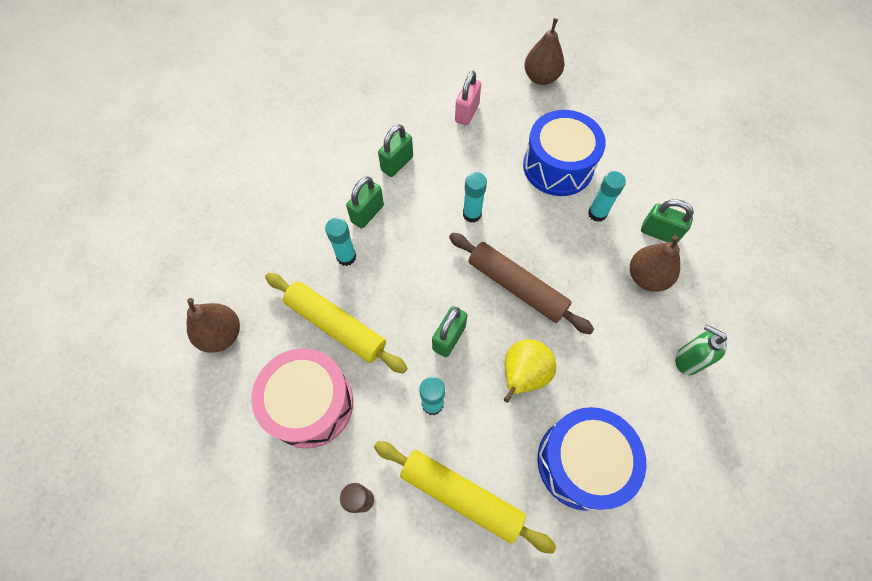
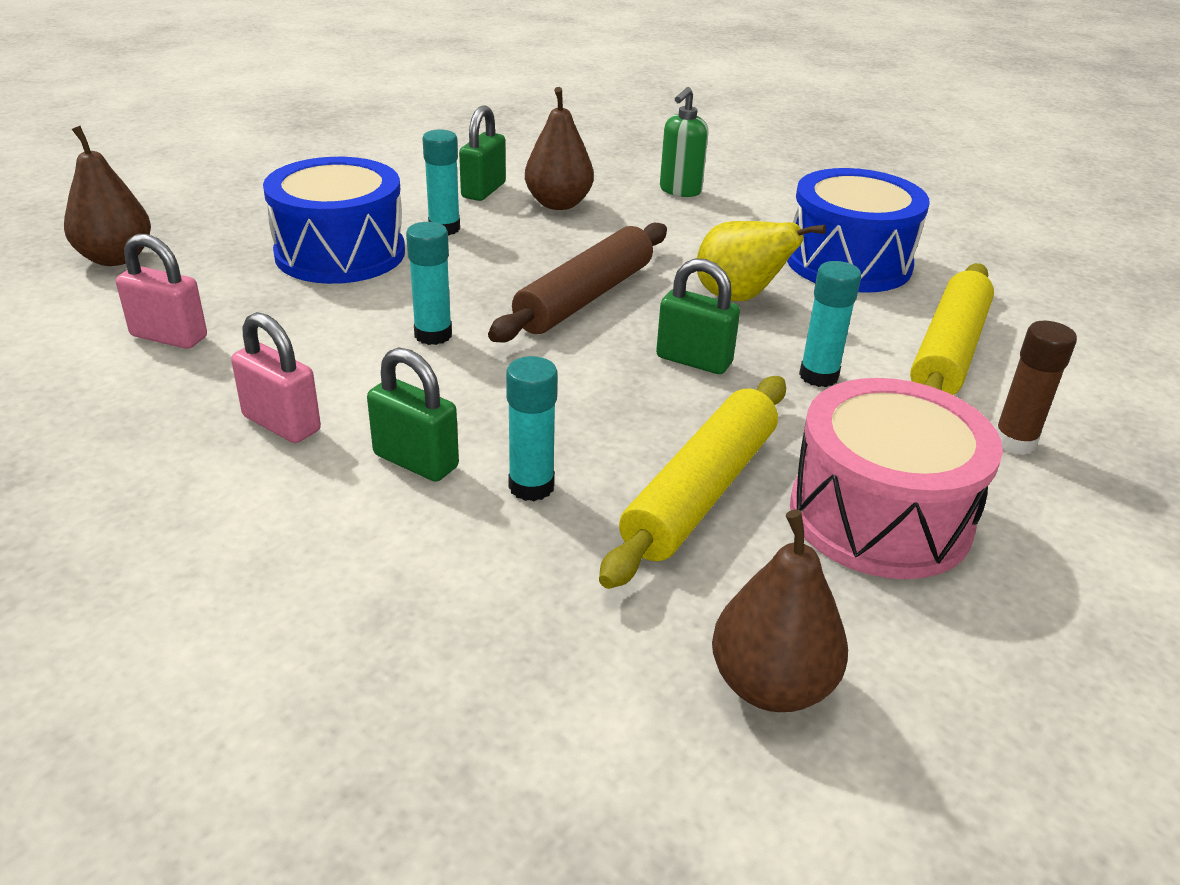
camera: 95 degrees left, 30 degrees down
(397, 163) = (281, 424): green padlock -> pink padlock

